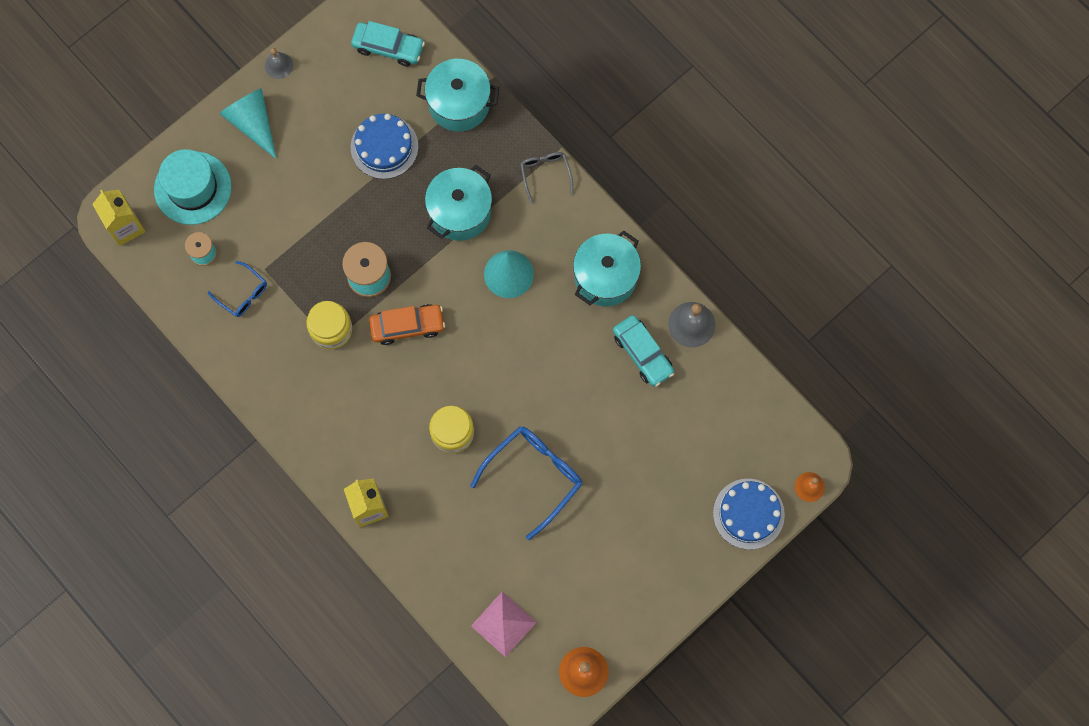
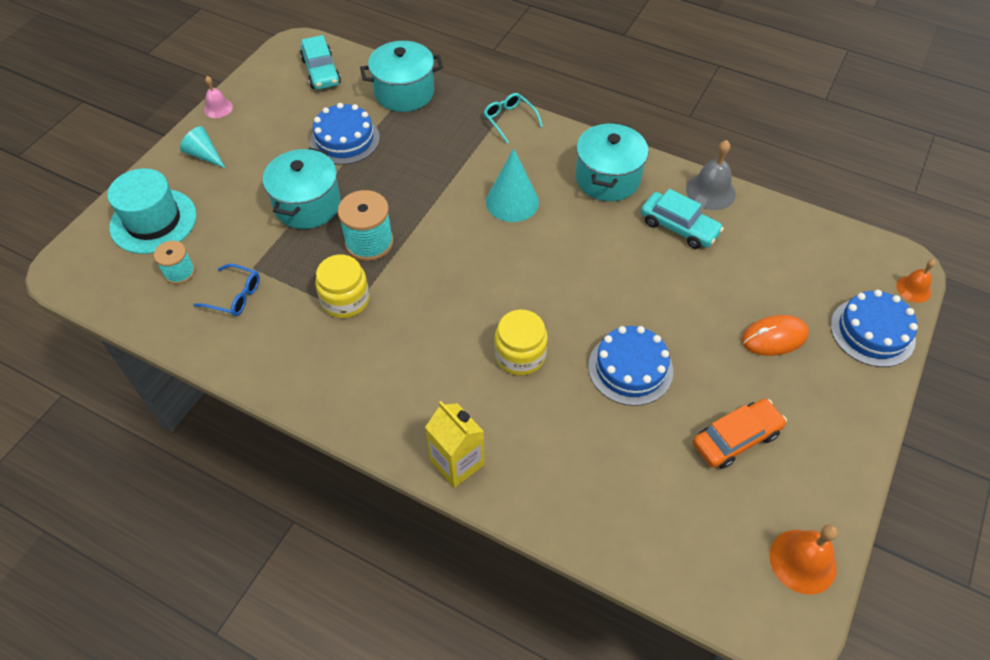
camera: 20 degrees left, 20 degrees down
(125, 227) = (84, 273): yellow carton -> none
(253, 123) = (204, 155): turquoise cone -> turquoise cone, size x0.63
(278, 65) = (218, 108): grey bell -> pink bell
(388, 47) = (321, 71): turquoise car -> turquoise car turned 75 degrees clockwise
(407, 326) = (428, 273): orange car -> orange car (736, 439)
(460, 212) = (440, 167): turquoise pot -> turquoise pot (307, 205)
(503, 624) = (678, 539): pink pyramid -> none
(534, 476) = (630, 368): blue glasses -> blue cake
(545, 174) = (509, 120): grey glasses -> turquoise glasses
(664, 490) = (774, 337): none -> orange mouse

